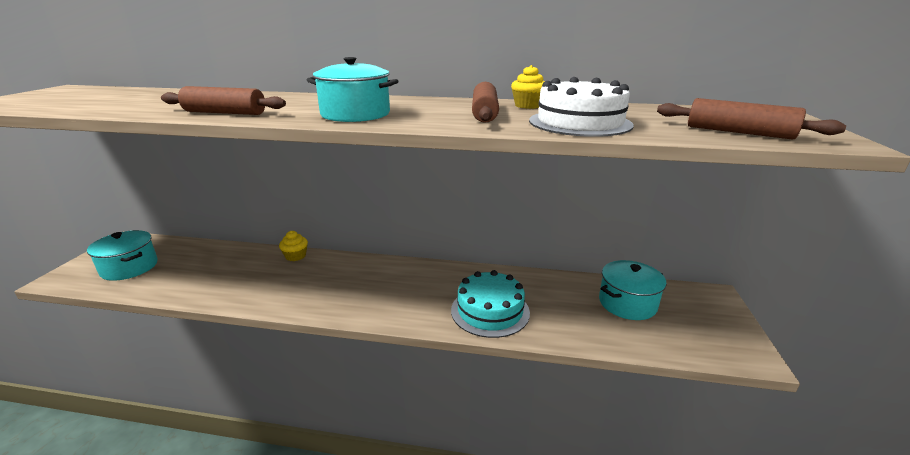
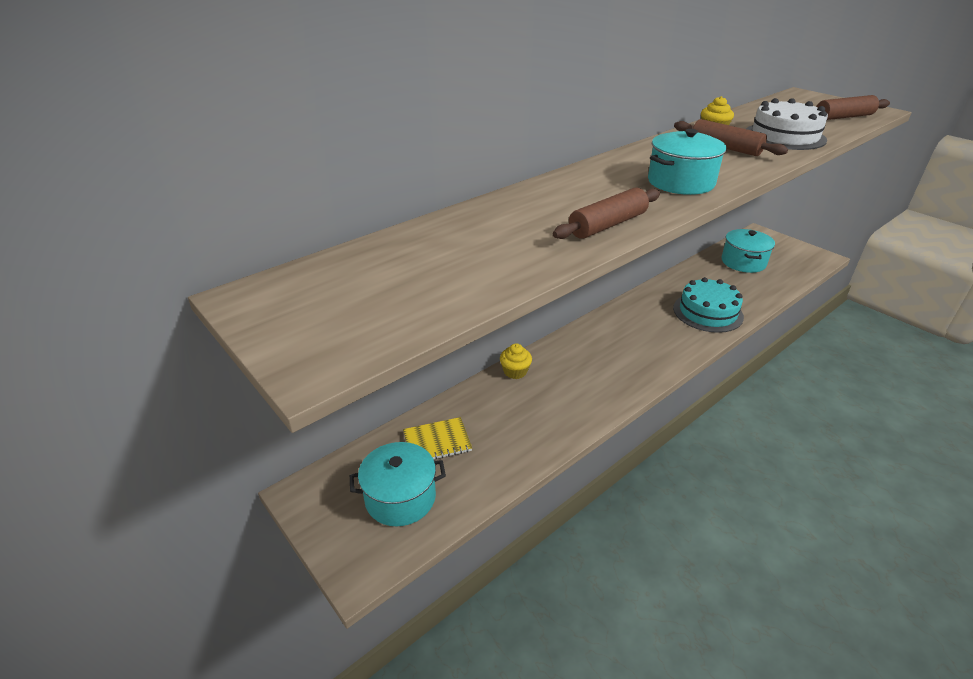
camera: 50 degrees left, 10 degrees up
(193, 259) = (437, 442): none -> yellow notebook

